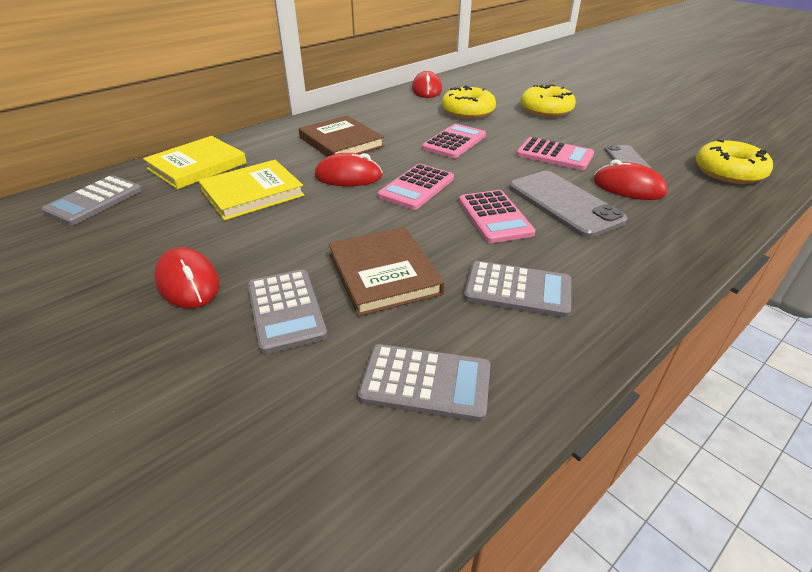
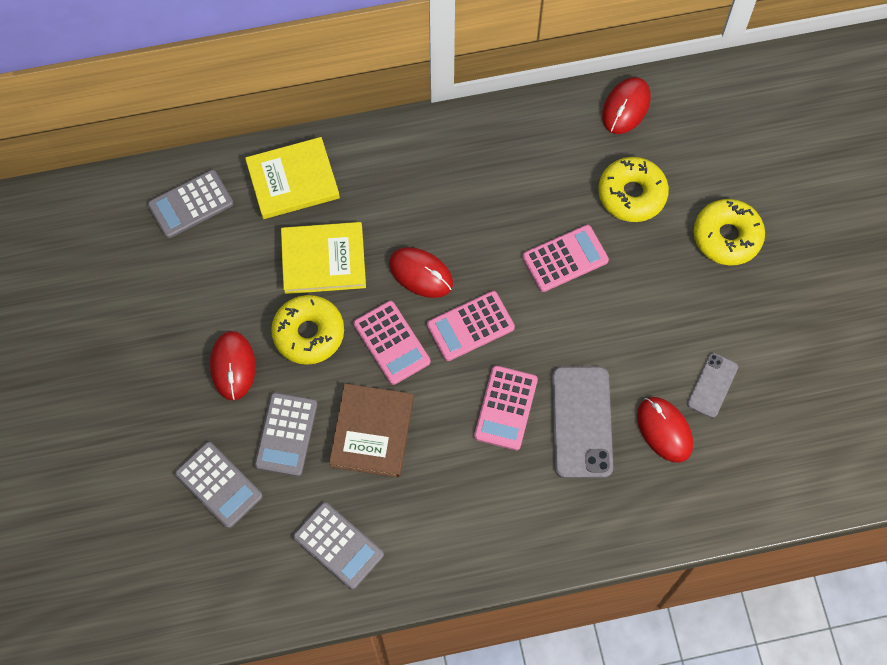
camera: 30 degrees right, 30 degrees up
(341, 142) = (450, 199): brown book -> none
(517, 290) = (454, 502): grey calculator -> grey calculator (219, 485)
(554, 155) = (647, 338): pink calculator -> pink calculator (392, 343)
(728, 172) = (790, 460): yellow donut -> yellow donut (308, 333)

